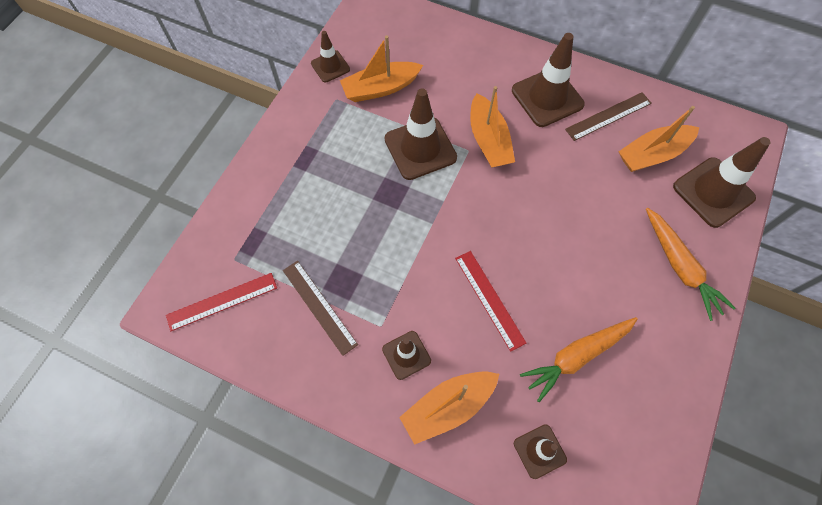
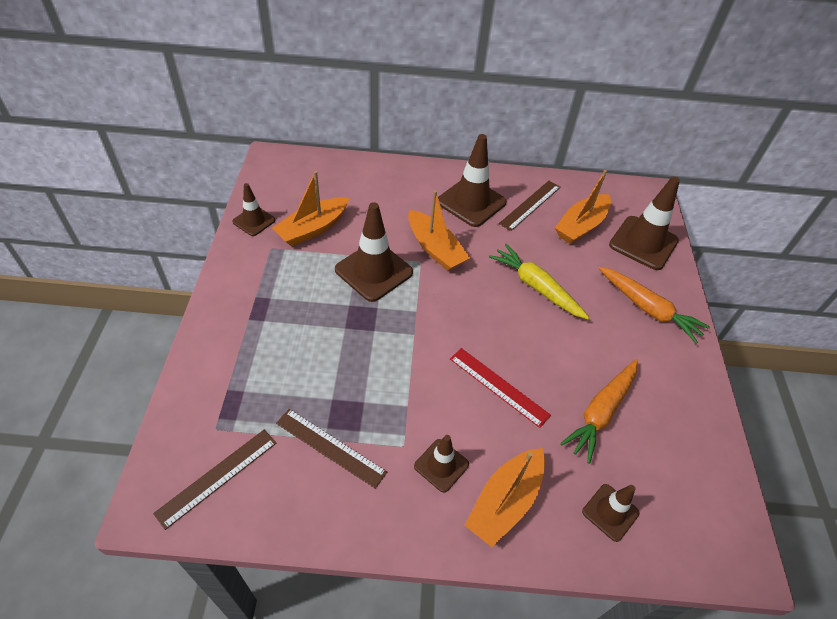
camera: 25 degrees left, 15 degrees down
(222, 301) = (217, 477): red ruler -> brown ruler
(572, 210) = (536, 287): none -> yellow carrot

